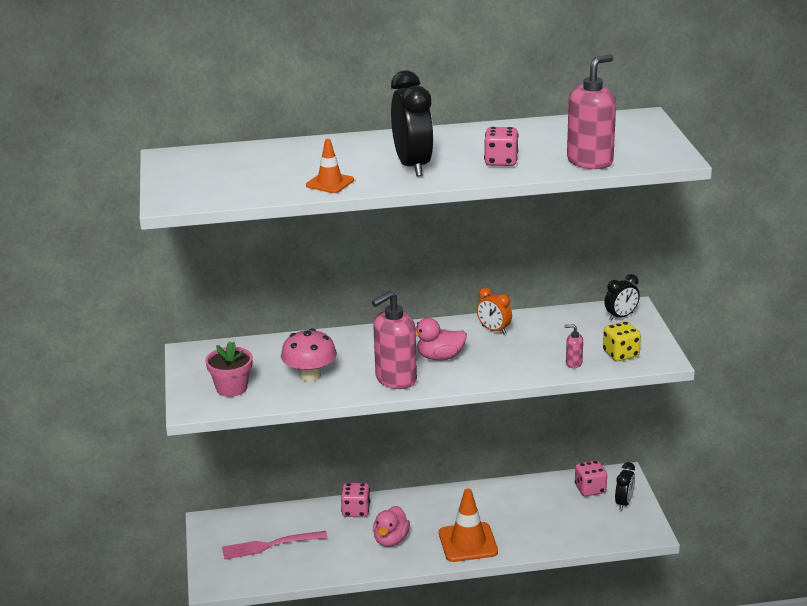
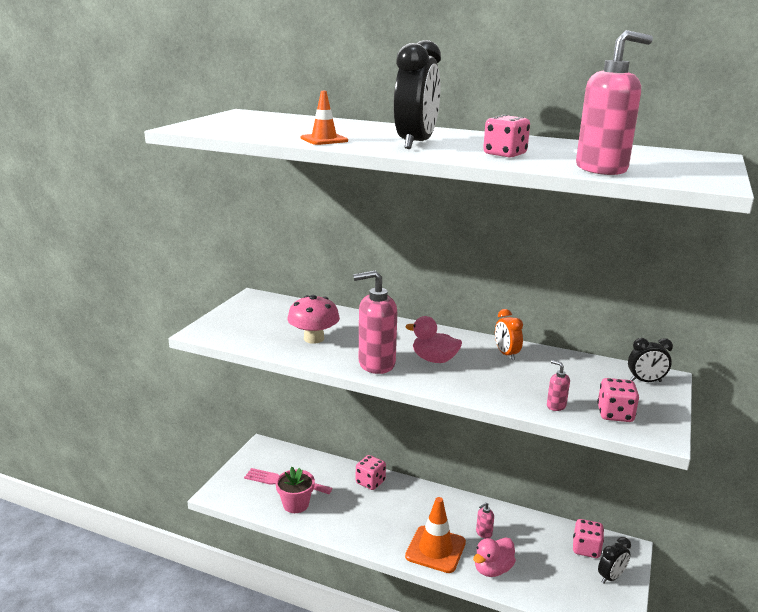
camera: 30 degrees right, 5 degrees down
(231, 388) = (247, 328): pink flower pot -> pink flower pot (296, 504)
(391, 540) = (375, 518): pink duck -> pink duck (492, 569)
(497, 512) = (483, 533): none -> pink soap dispenser
(621, 354) = (615, 414): yellow dice -> pink dice

